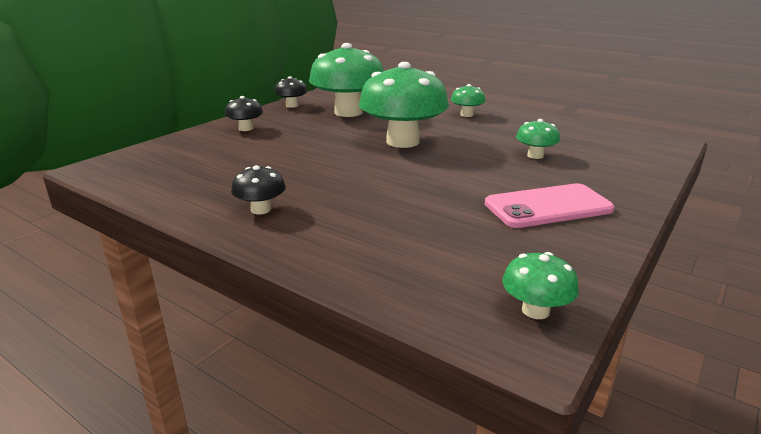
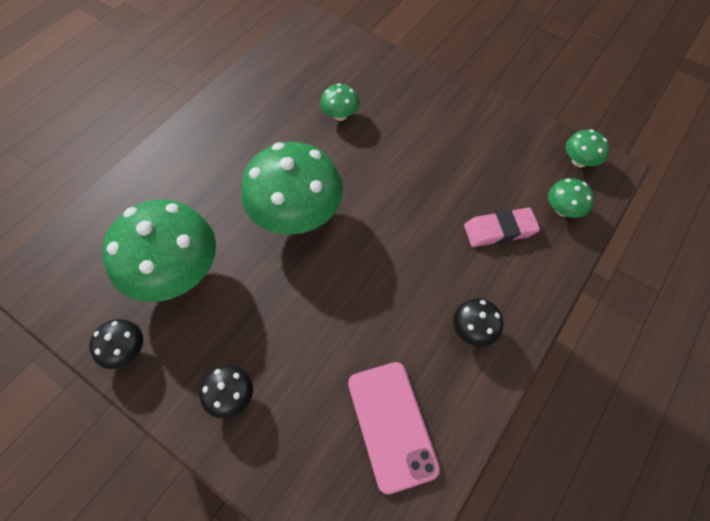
camera: 90 degrees left, 35 degrees up
(389, 232) = (499, 230): none -> pink eraser
(467, 115) = (208, 149): green mushroom -> green mushroom (563, 209)
(548, 206) = (445, 128): pink phone -> pink phone (391, 425)

